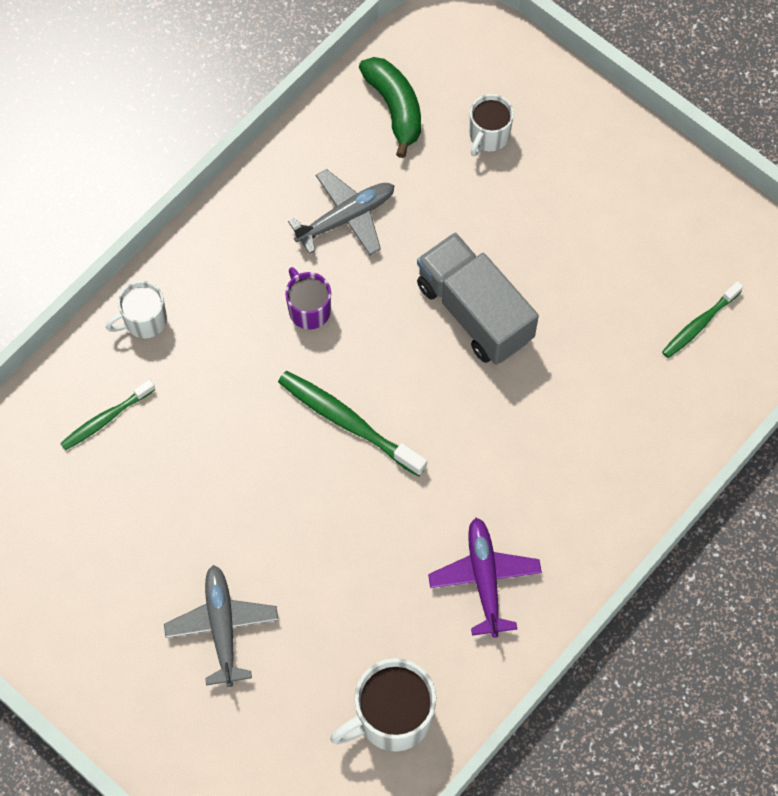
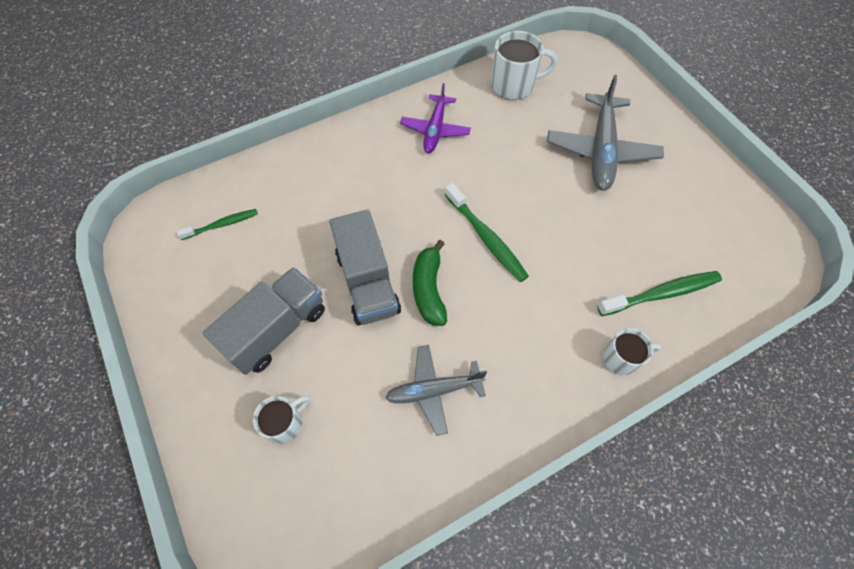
camera: 160 degrees left, 5 degrees down
(106, 419) = (661, 293): green toothbrush -> green toothbrush, size x1.59
(222, 627) = (601, 150): grey plane -> grey plane, size x1.57
(309, 309) = (489, 324): purple mug -> none
(395, 108) = (351, 483): green banana -> green banana (429, 289)
(552, 222) = (277, 329): none -> grey truck

